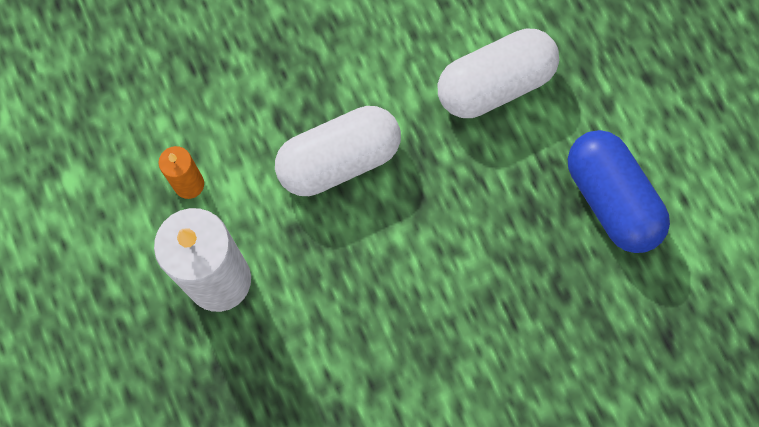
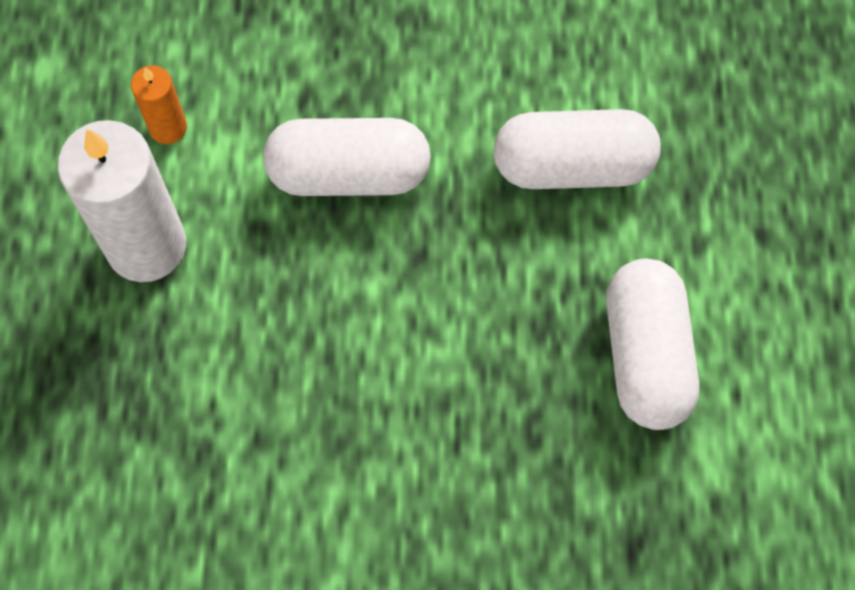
camera: 25 degrees right, 5 degrees down
(611, 199) = (645, 355): blue capsule -> white capsule

